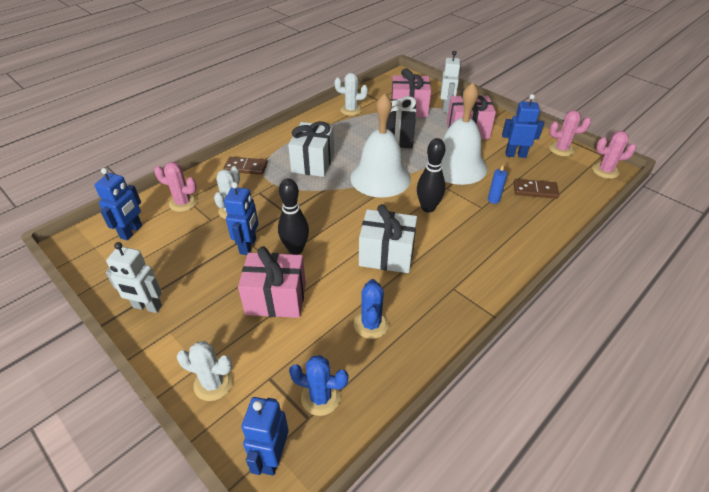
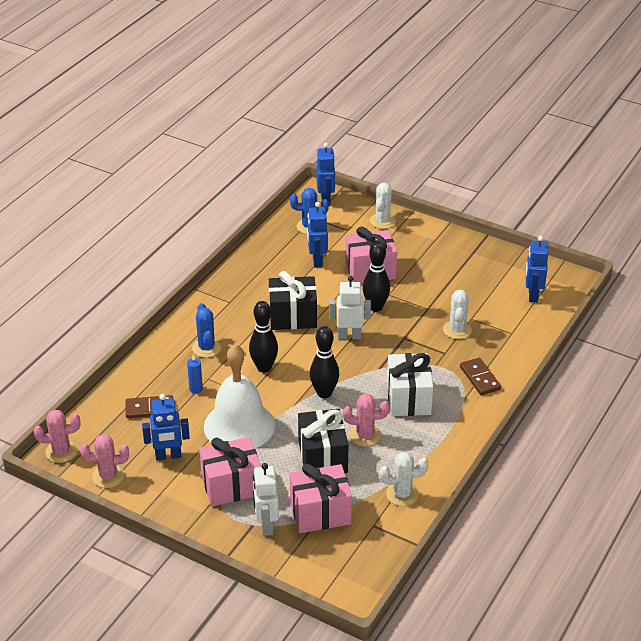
camera: 165 degrees right, 5 degrees down
(147, 307) = (464, 249): white robot -> white robot (349, 336)
(183, 203) = (511, 328): pink cactus -> pink cactus (365, 435)
(213, 383) = (382, 221): white cactus -> white cactus turned 75 degrees counterclockwise
(246, 167) = (479, 378): brown domino -> brown domino turned 75 degrees clockwise
(248, 246) = (419, 302): blue robot -> blue robot (317, 261)
(371, 324) = (289, 267): blue cactus -> blue cactus (206, 348)
(380, 177) = (324, 393): white bell -> black bowling pin
(386, 255) = (293, 317): white gift -> black gift

